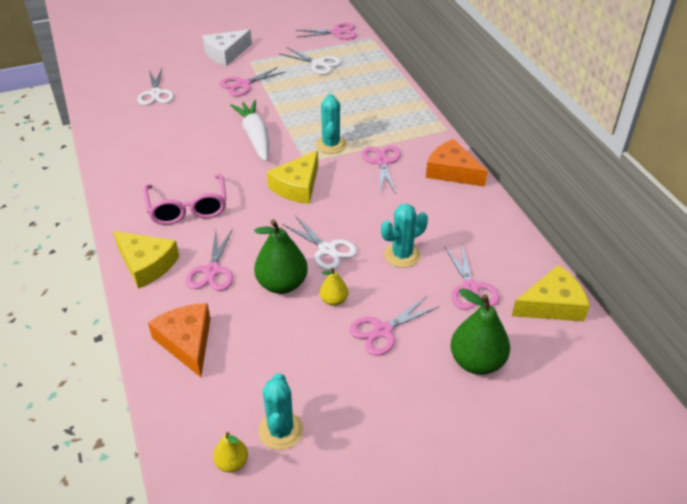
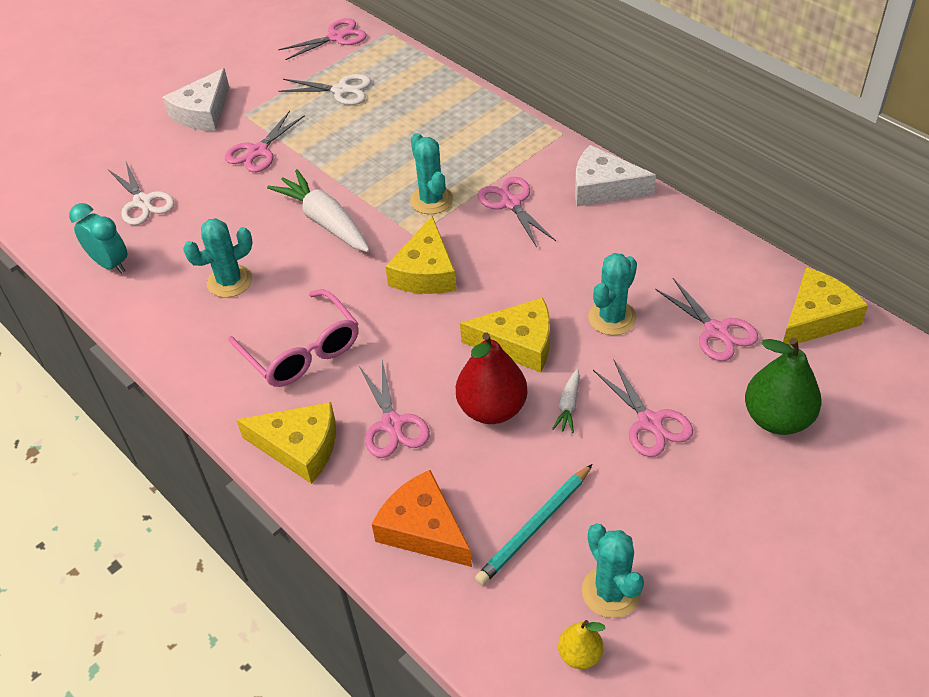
camera: 20 degrees left, 5 degrees up
(113, 122) = (110, 264): none -> turquoise clock
(174, 154) = (229, 281): none -> turquoise cactus
(259, 368) = (535, 526): none -> turquoise pencil
(282, 284) = (492, 409): green pear -> red pear
(327, 249) = (518, 343): white scissors -> yellow cheese
(334, 300) = (568, 406): yellow pear -> white carrot
(383, 331) = (650, 422): pink scissors -> pink scissors turned 60 degrees counterclockwise
(452, 171) = (603, 188): orange cheese -> white cheese

